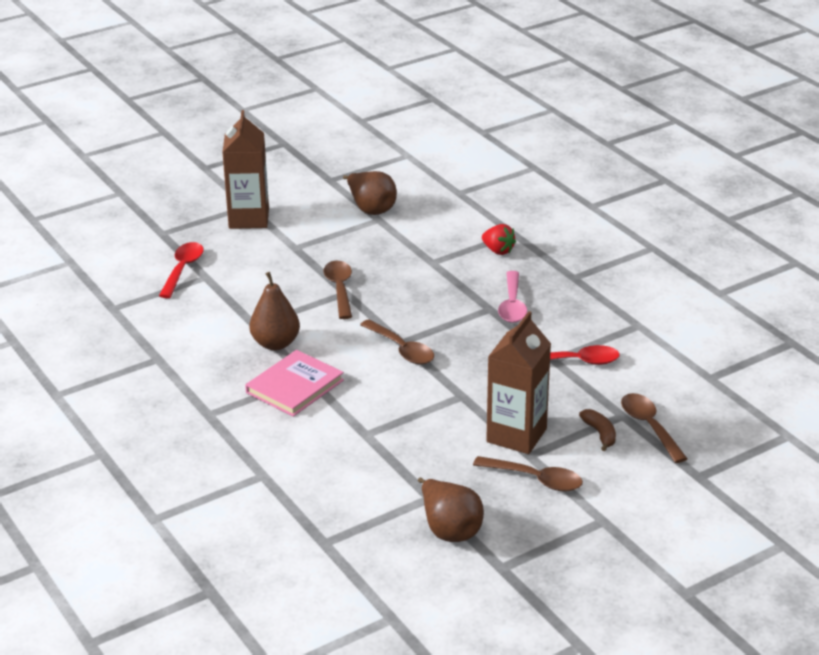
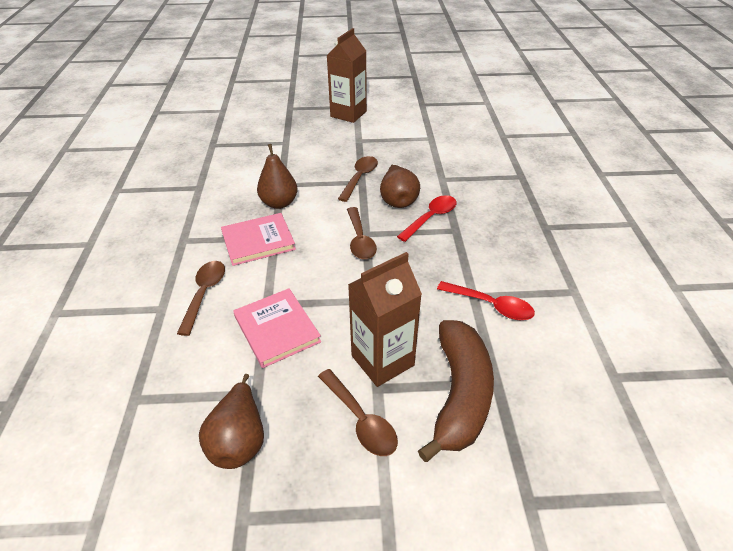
camera: 30 degrees right, 10 degrees up
(183, 269) = (277, 134): red spoon -> red spoon (431, 218)
(371, 209) = (431, 129): brown pear -> brown pear (398, 200)
(398, 448) = (277, 329): none -> pink book
(498, 251) = (498, 186): red strawberry -> none
(512, 305) = (476, 233): pink spoon -> none
(600, 434) = (460, 394): brown banana -> brown banana, size x2.44
(649, 427) = (515, 409): brown spoon -> brown spoon (204, 294)

